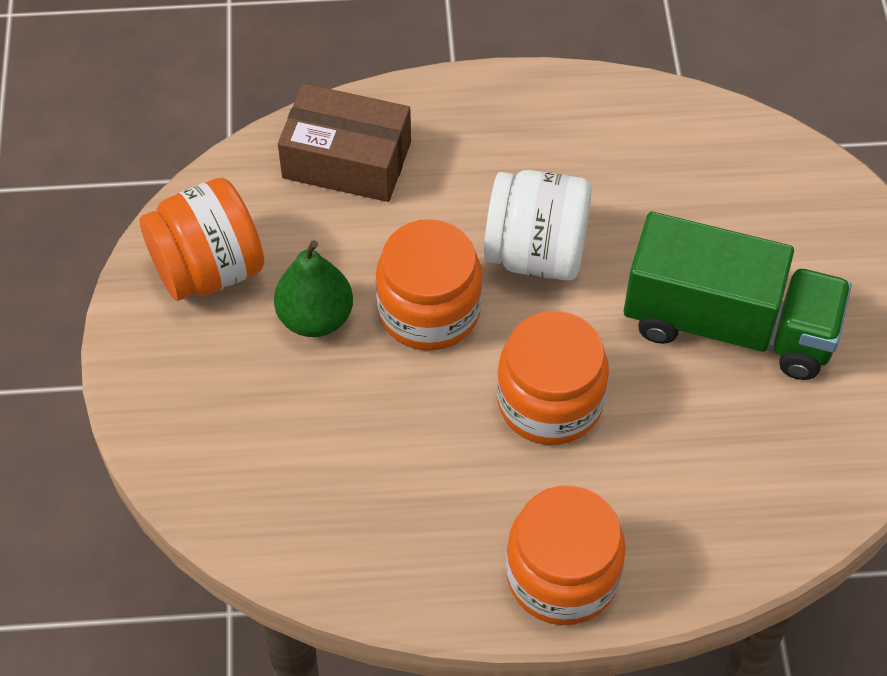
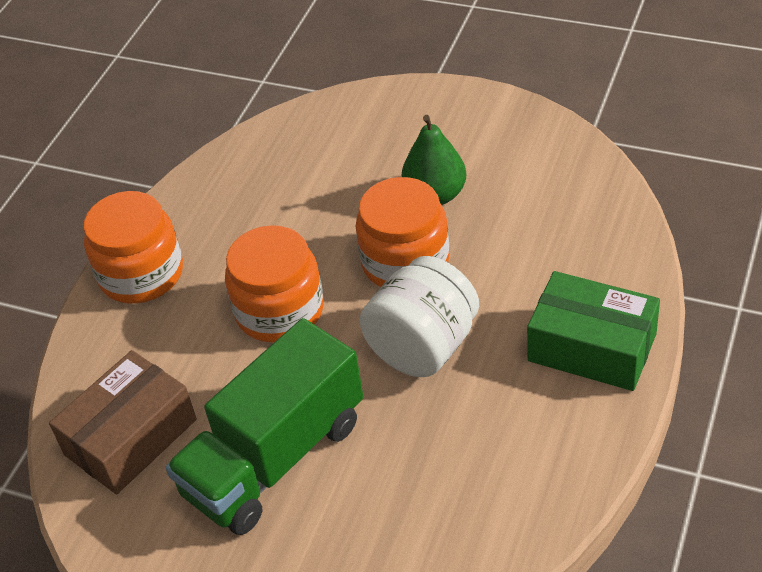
camera: 120 degrees right, 10 degrees down
(208, 270) = (512, 146): orange jar -> none
(347, 160) = (585, 249): brown box -> brown box (131, 437)
(474, 121) = (592, 347): none -> green box

